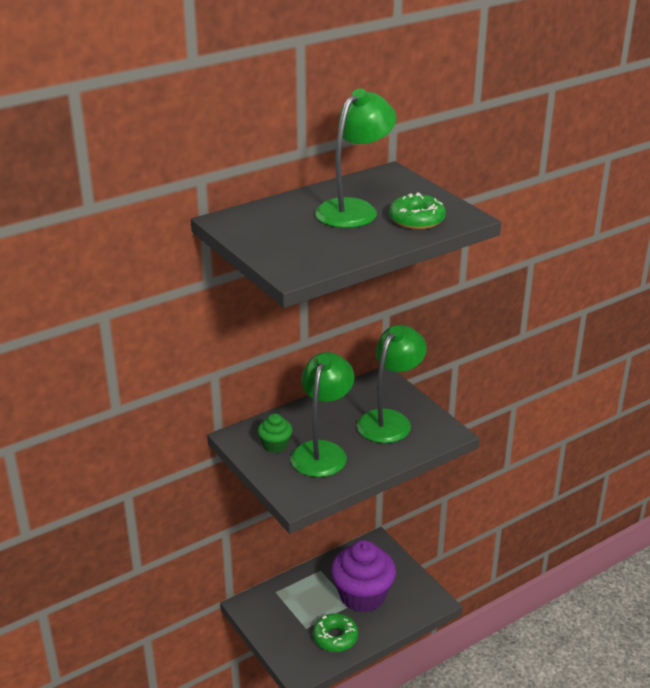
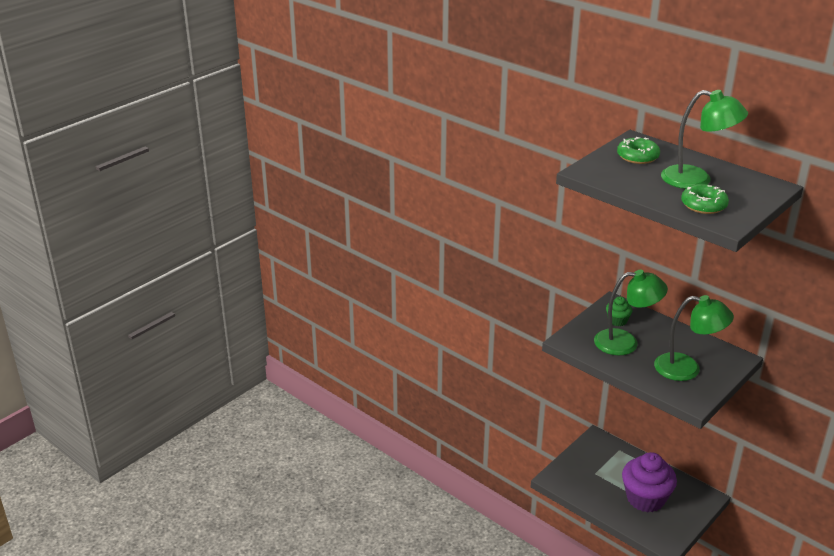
camera: 75 degrees right, 0 degrees up
(335, 637) = (595, 491): green donut -> green donut (637, 156)

